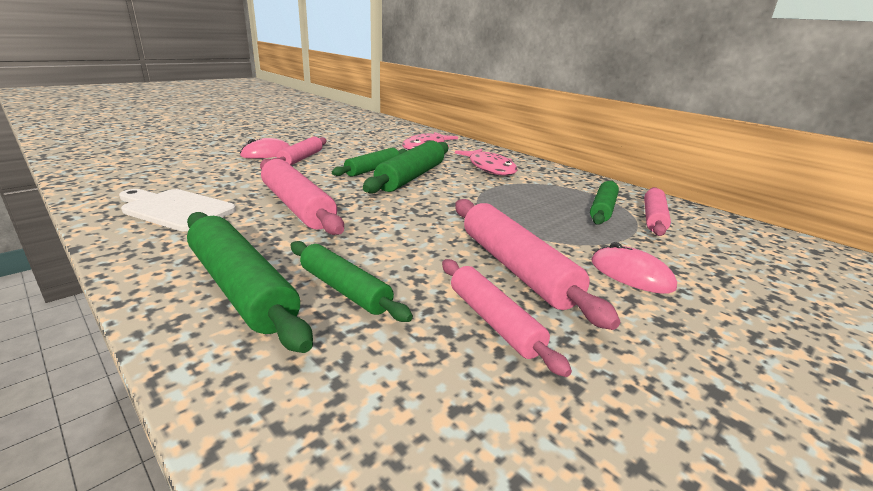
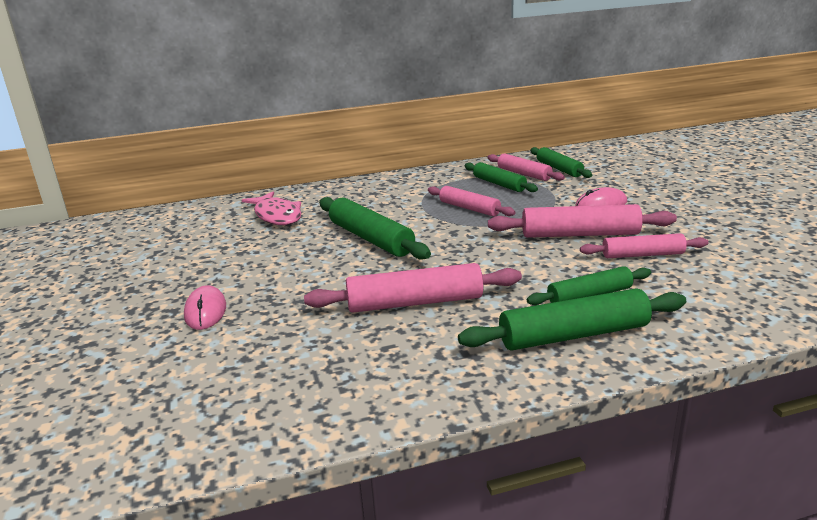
camera: 60 degrees left, 0 degrees up
(175, 209) = (377, 372): white cutting board -> none
(301, 158) = (251, 290): pink rolling pin -> pink rolling pin (469, 208)
(373, 169) = (330, 254): green rolling pin -> green rolling pin (559, 169)
(489, 168) = (374, 200): pink fish -> none

